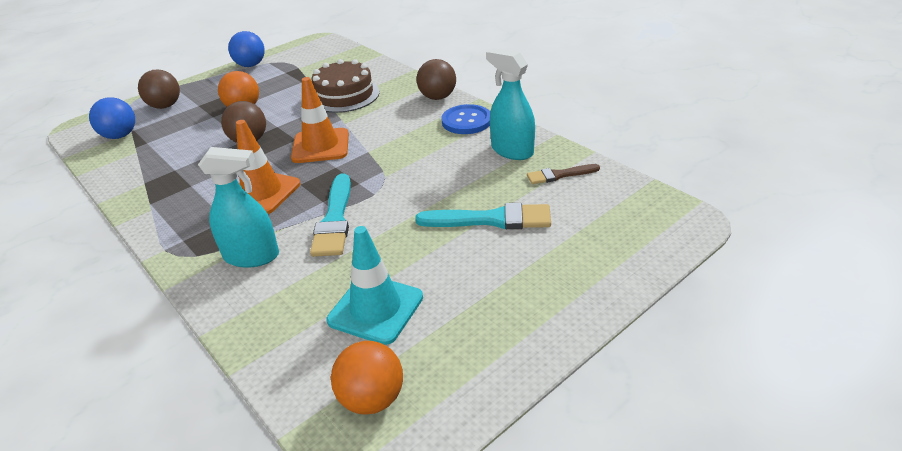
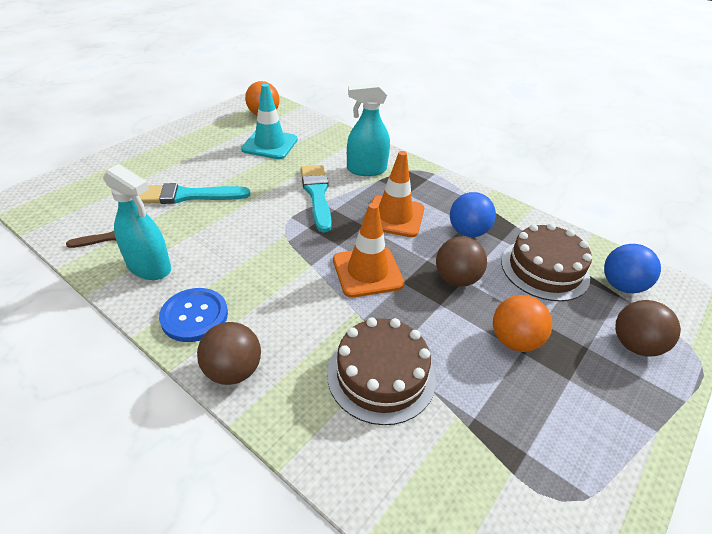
camera: 165 degrees right, 5 degrees up
(166, 147) = (544, 269): none -> brown cake
(251, 65) = (616, 482): blue ball -> blue ball (467, 232)

